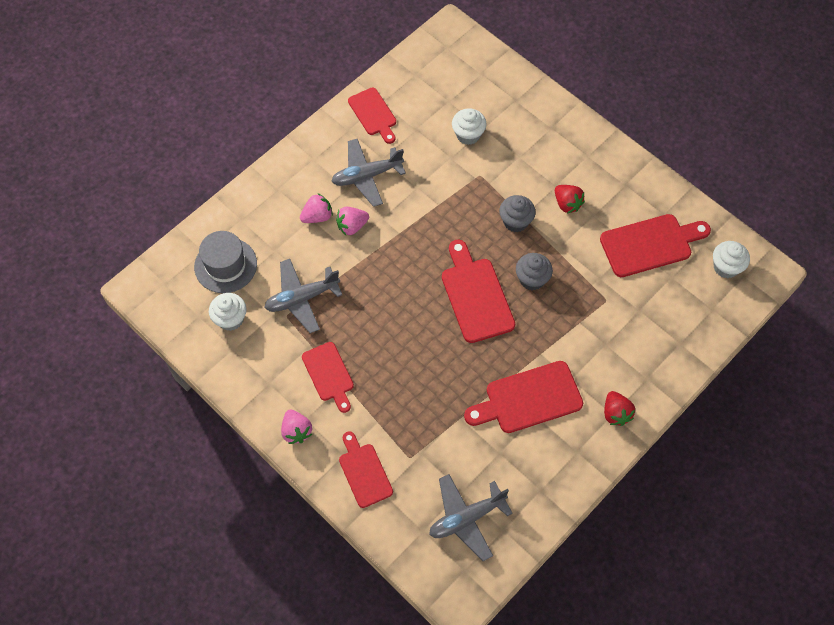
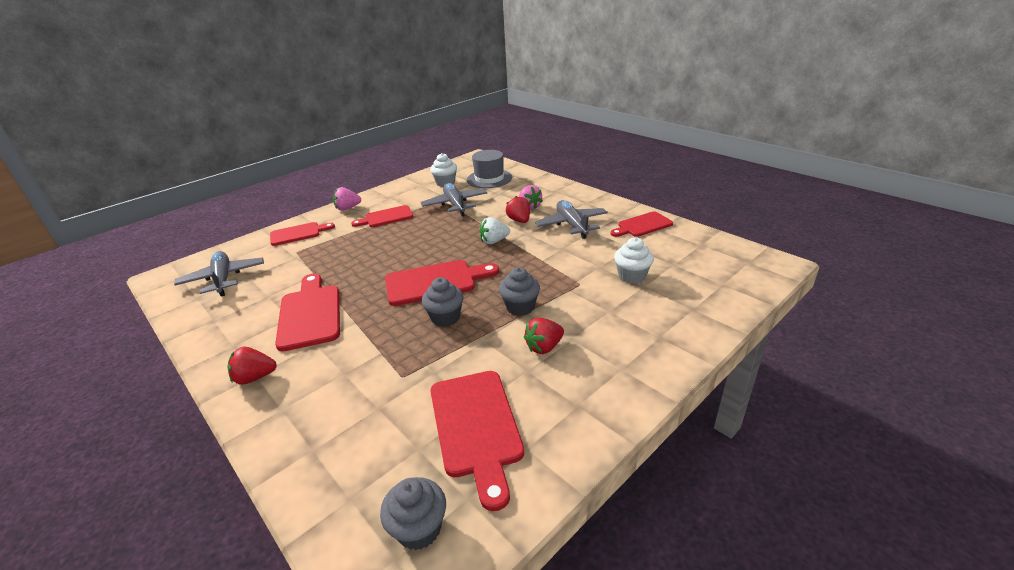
camera: 95 degrees right, 30 degrees down
(352, 226) = (519, 220): pink strawberry -> red strawberry
(397, 249) = (494, 241): none -> white strawberry
(726, 267) = (419, 529): white cupcake -> grey cupcake

